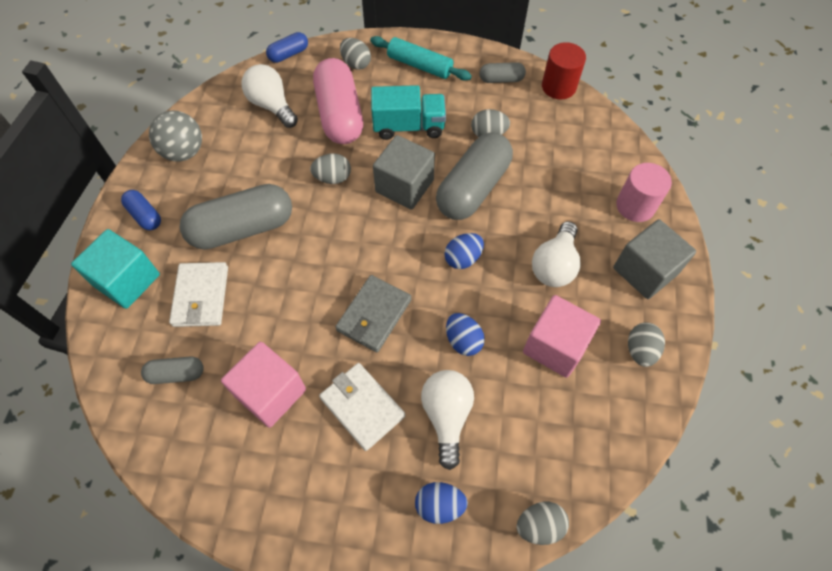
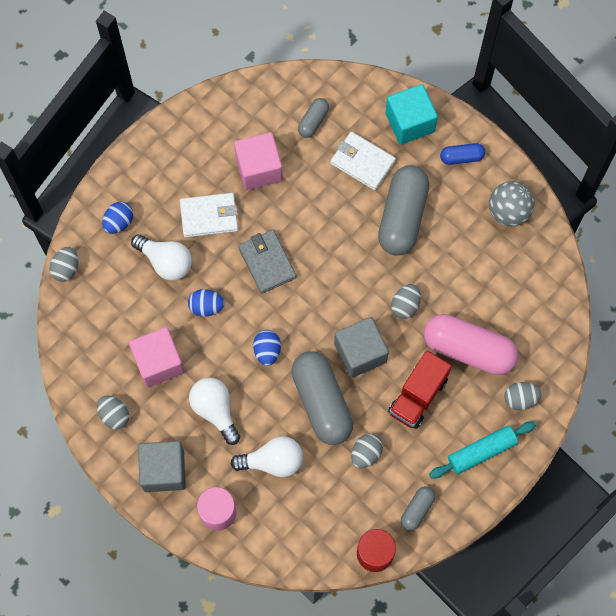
camera: 125 degrees right, 10 degrees up
(272, 105) = (515, 302): white light bulb -> white light bulb (272, 461)
(289, 54) = (570, 349): blue capsule -> none
(408, 126) = (418, 396): turquoise truck -> red truck

